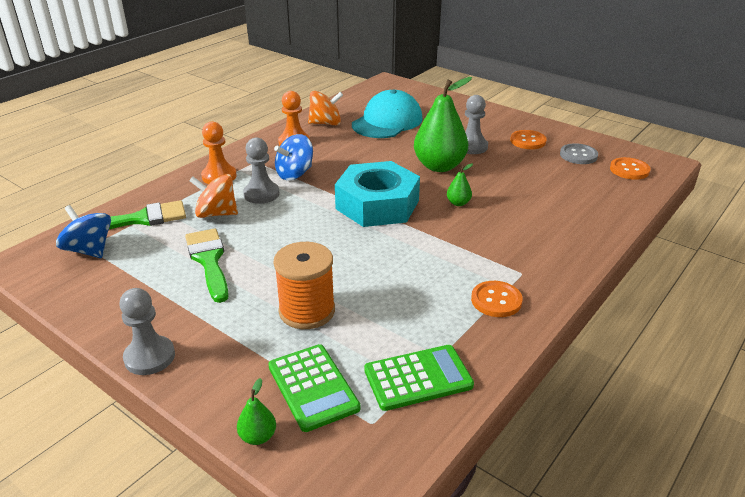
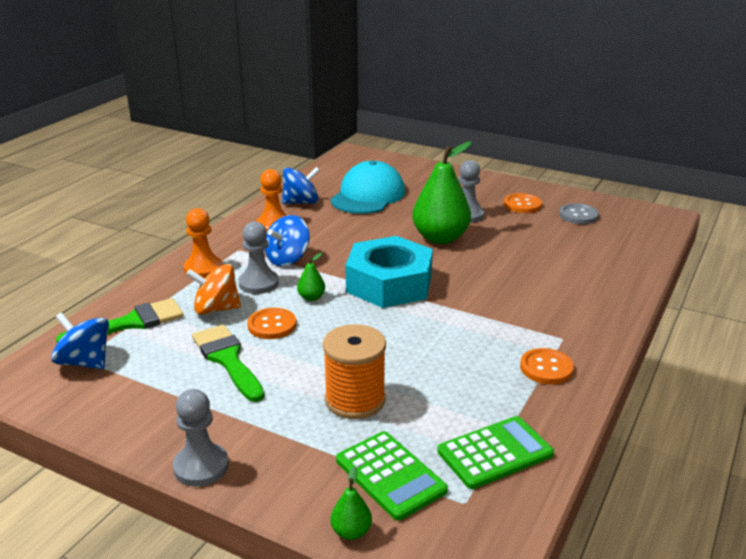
camera: 10 degrees left, 5 degrees down
(325, 123) = (301, 202): orange spinning top -> blue spinning top
(458, 203) = (473, 274): green pear -> green pear (311, 297)
(629, 170) = (633, 226): orange button -> orange button (272, 325)

